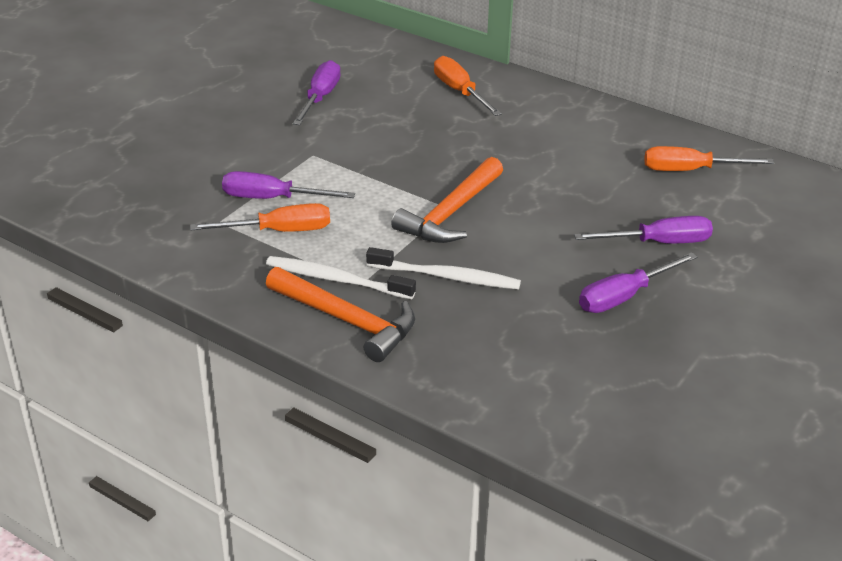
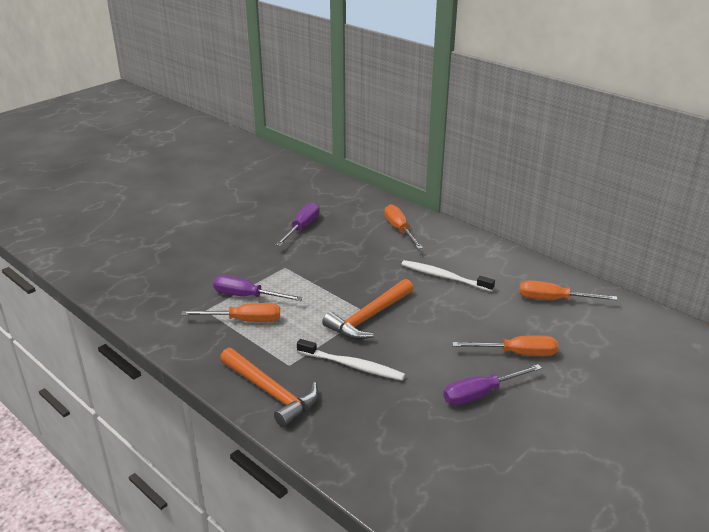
camera: 10 degrees right, 5 degrees down
(336, 280) = (273, 360): white toothbrush -> white toothbrush (444, 277)
(658, 243) = (517, 353): purple screwdriver -> orange screwdriver

